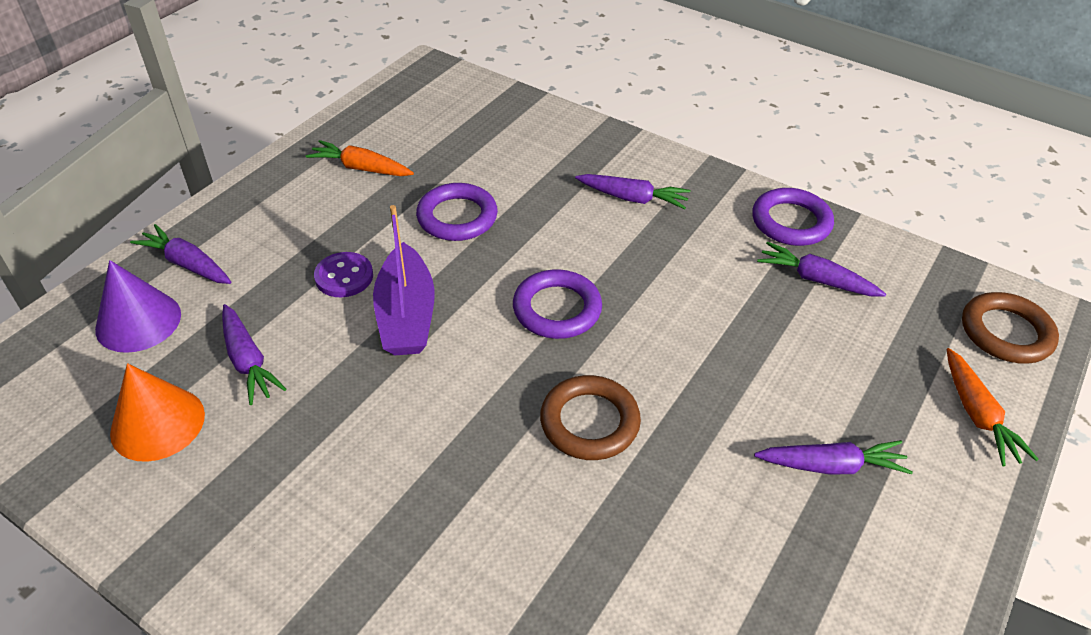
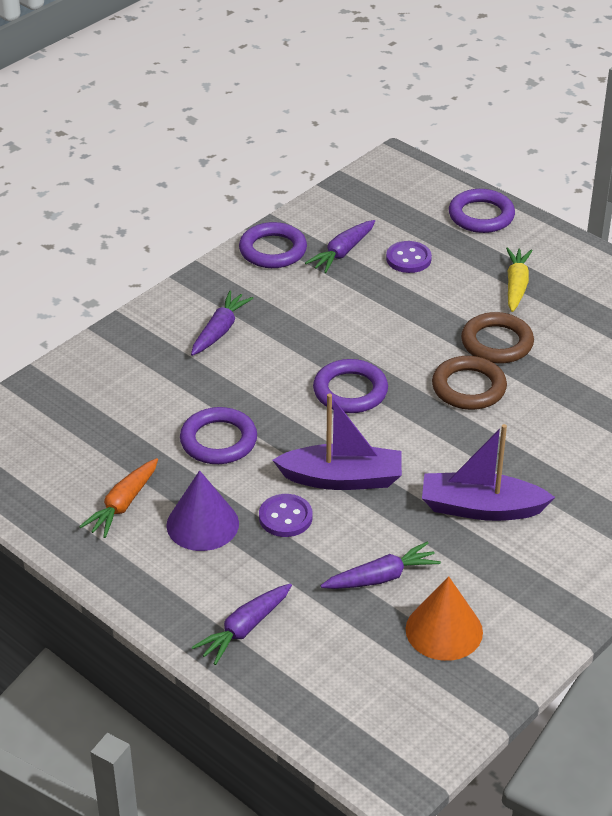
camera: 80 degrees left, 5 degrees down
(138, 321) = (319, 657): purple cone -> purple cone (202, 524)
(361, 448) = (481, 508): none -> purple boat
(831, 465) = (516, 285): purple carrot -> yellow carrot
(835, 342) = (408, 259): none -> purple button
(977, 415) = (481, 216): orange carrot -> purple ring
(1006, 332) = (411, 183): brown ring -> brown ring (497, 343)

